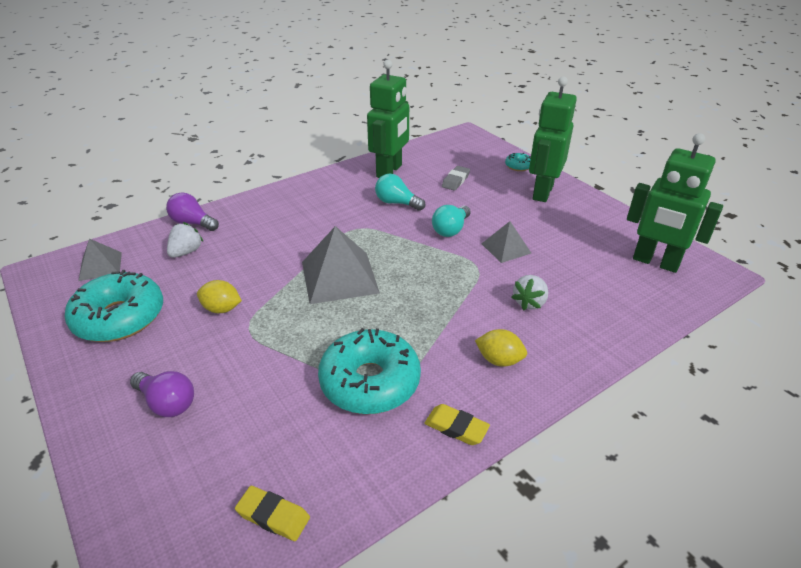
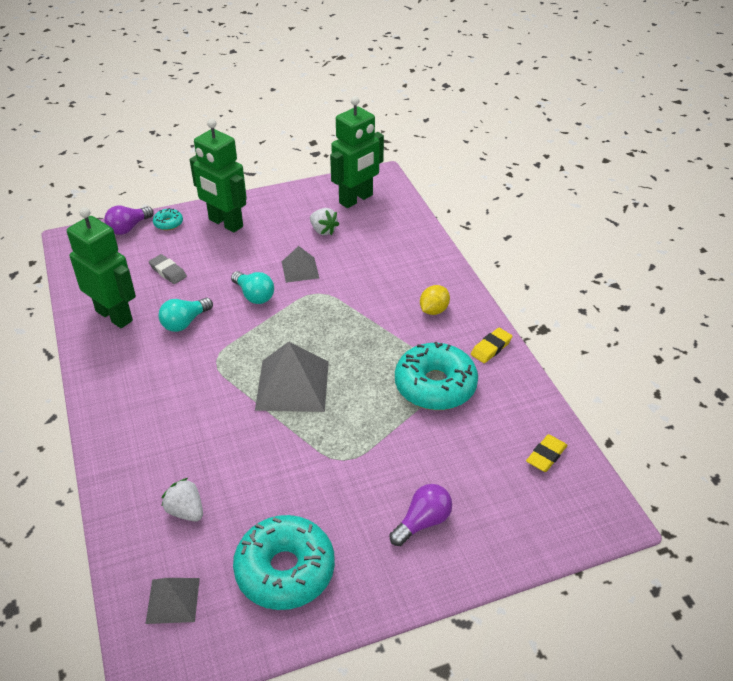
camera: 75 degrees left, 5 degrees up
(193, 223) = (123, 505): purple light bulb -> purple light bulb (128, 228)
(222, 309) = (305, 479): yellow lemon -> none
(529, 302) = (376, 277): white strawberry -> white strawberry (323, 230)

